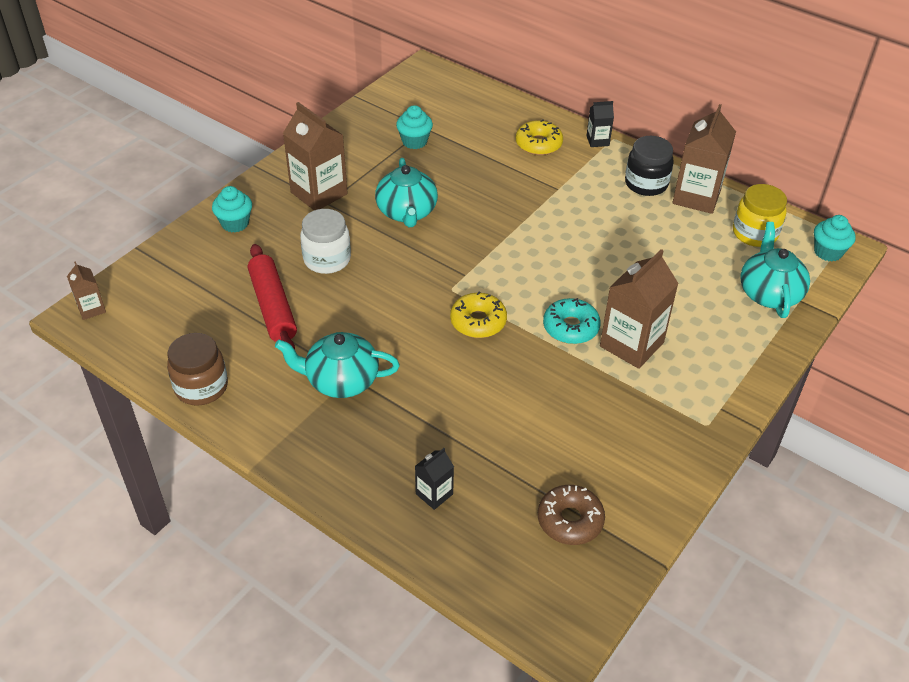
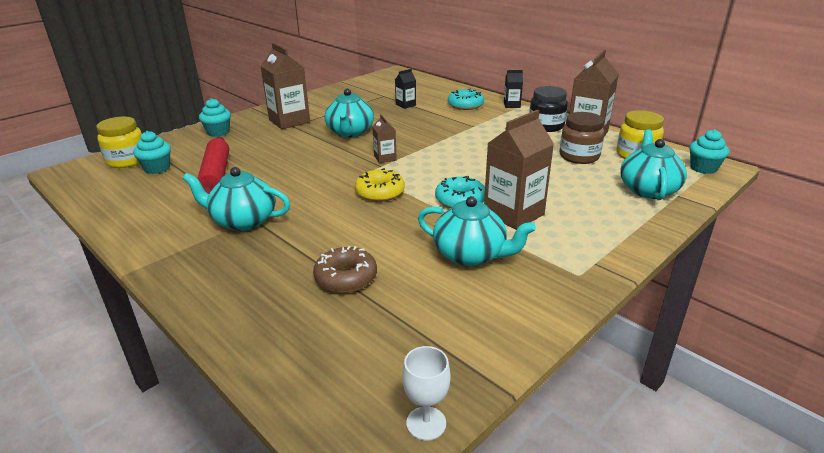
camera: 10 degrees right, 15 degrees down
(91, 309) = (78, 169): brown carton -> brown carton (385, 158)
(146, 288) = (127, 161): none -> yellow jar
(201, 387) = (124, 217): brown jar -> brown jar (579, 156)
(327, 259) = (275, 153): white jar -> none
(414, 141) = (373, 101): turquoise cupcake -> turquoise cupcake (157, 168)
(434, 494) = (283, 307): black carton -> black carton (405, 105)
(538, 144) = (465, 105): yellow donut -> turquoise donut
(570, 520) = (414, 341): brown donut -> brown donut (346, 277)
(598, 408) = (470, 255): none -> turquoise teapot
(600, 600) = (426, 423): none -> white goblet

